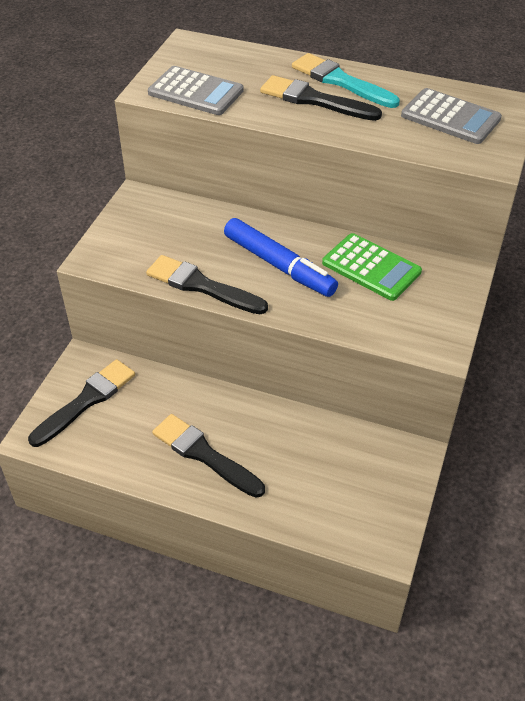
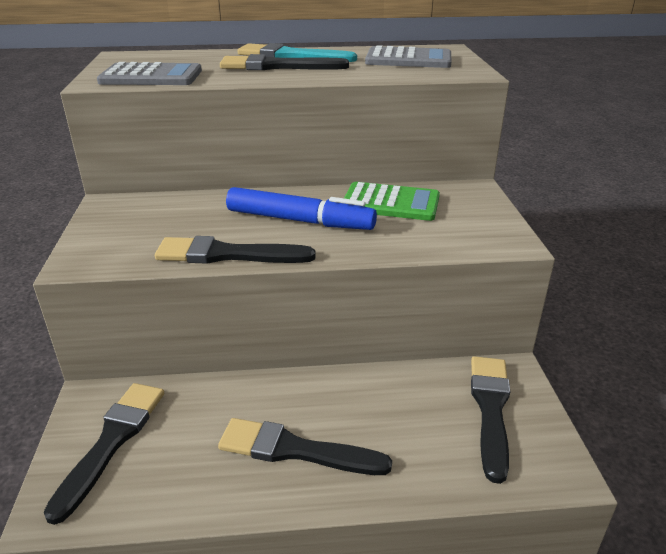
camera: 25 degrees left, 15 degrees down
(370, 479) = (490, 409): none -> black brush

